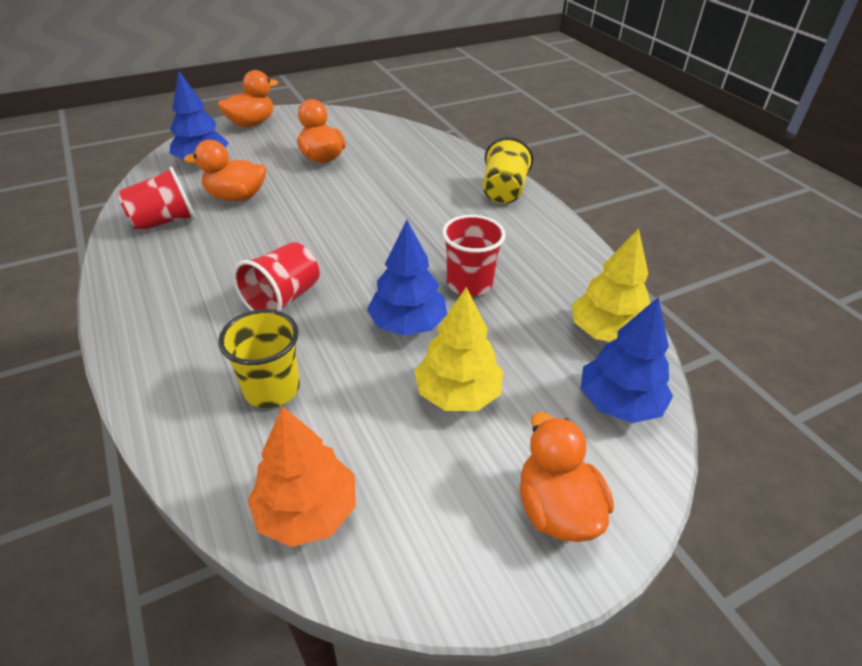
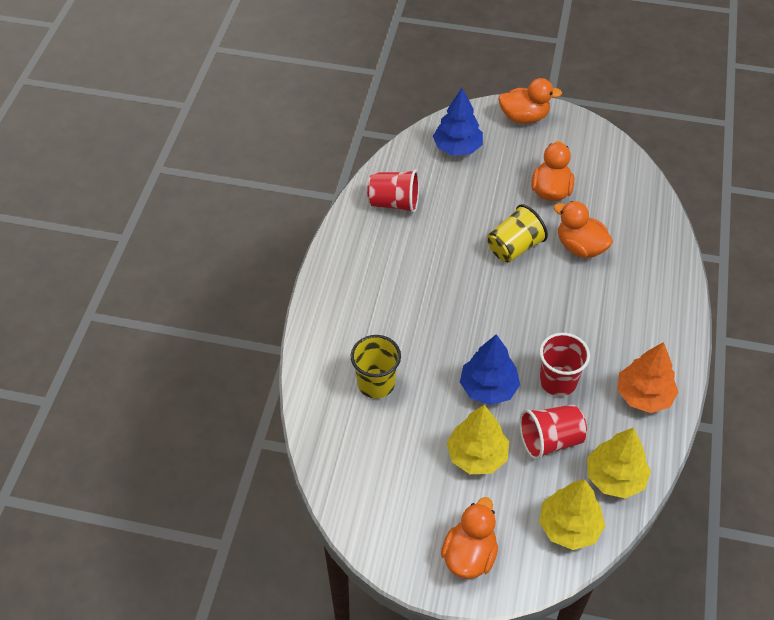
camera: 40 degrees right, 10 degrees up
(236, 197) = (457, 203): orange duck -> orange duck (580, 247)
(283, 298) = (426, 319): red cup -> red cup (550, 440)
(307, 511) = (345, 468): orange tree -> orange tree (644, 395)
(503, 191) = (668, 310): yellow cup -> yellow cup (514, 247)
(619, 403) = (569, 527): blue tree -> yellow tree

